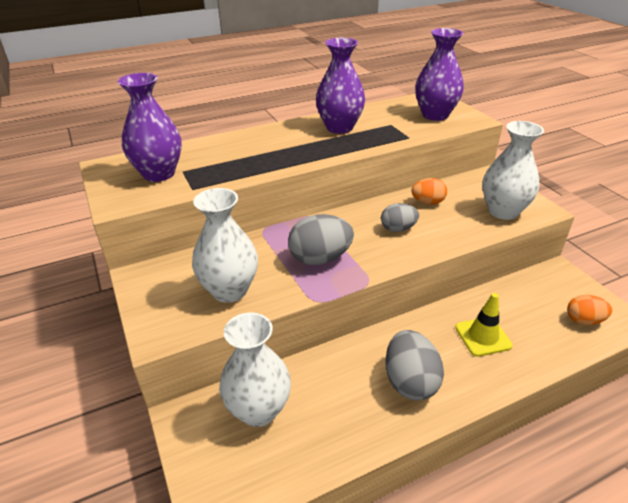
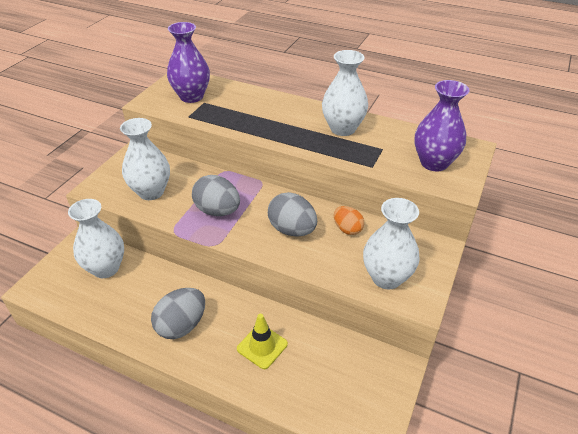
camera: 50 degrees right, 5 degrees up
(339, 127) = (342, 129): purple vase -> white vase
(398, 229) = (292, 230): grey egg -> grey egg, size x1.60
(584, 320) = (344, 407): orange egg -> none

